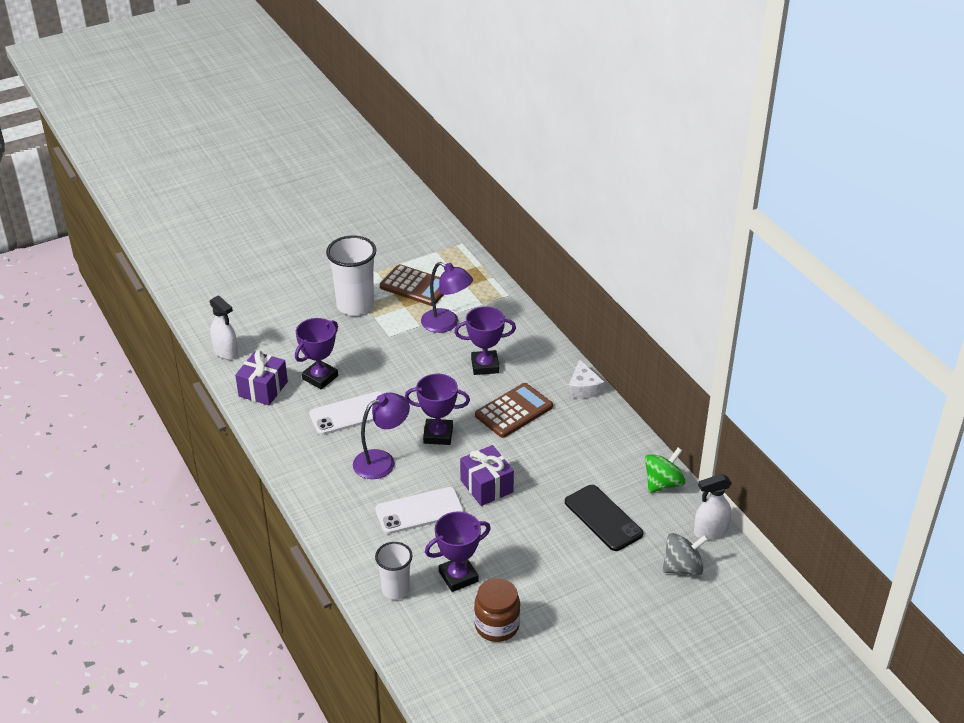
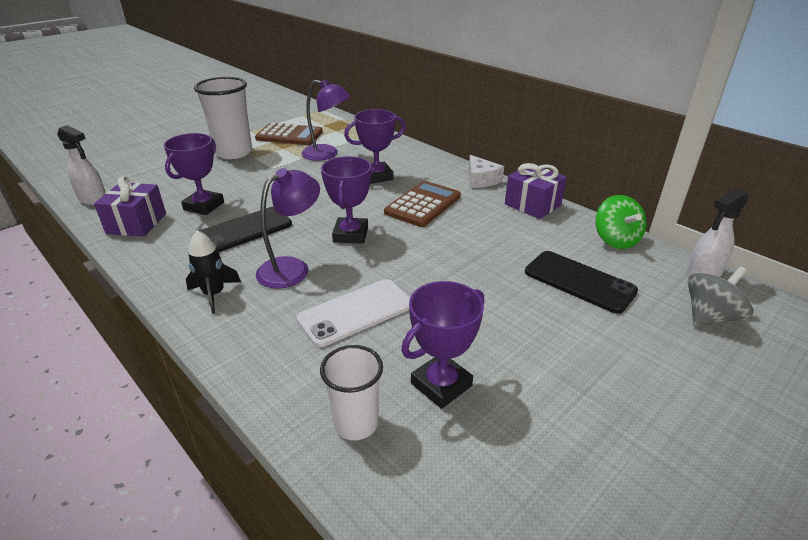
camera: 15 degrees left, 5 degrees down
(320, 475) = (214, 294): none -> black rocket
(350, 413) = (244, 230): white phone -> black phone
(438, 435) = (350, 234): purple trophy -> purple trophy turned 75 degrees counterclockwise
(486, 486) = (427, 272): purple gift -> purple gift (532, 205)
(497, 625) = (533, 447): brown jar -> none
(663, 483) = (615, 240): green spinning top -> green spinning top turned 135 degrees clockwise

